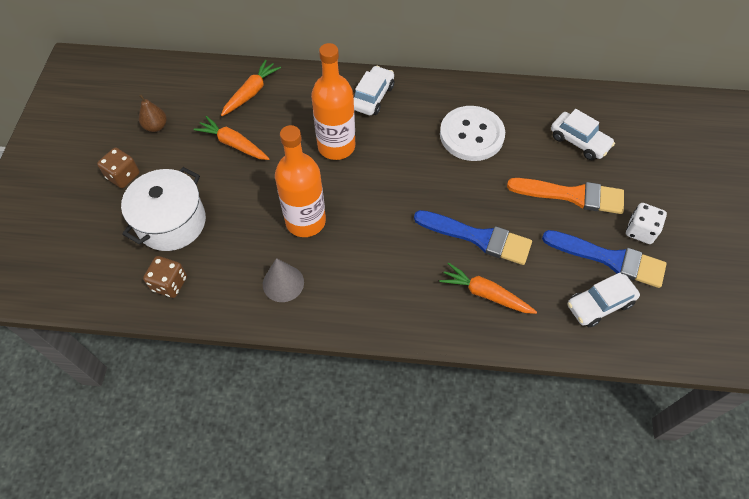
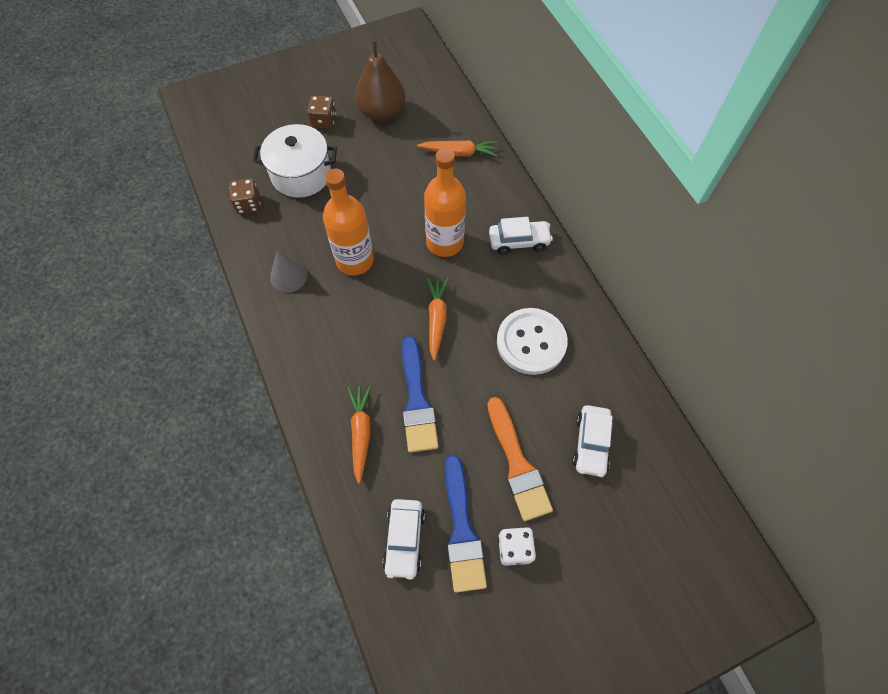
camera: 60 degrees right, 5 degrees up
(156, 126) = (382, 113): brown pear -> brown pear, size x2.02
(233, 144) = (398, 171): orange carrot -> orange carrot (436, 319)
(599, 304) = (404, 539): white car -> white car turned 120 degrees counterclockwise

